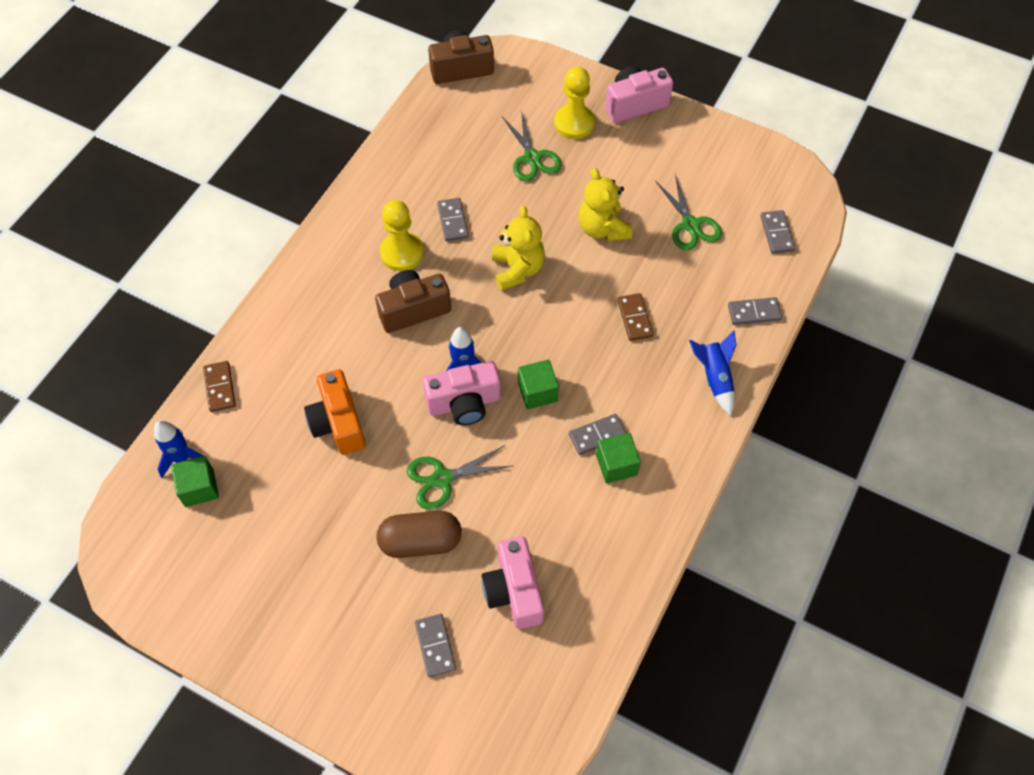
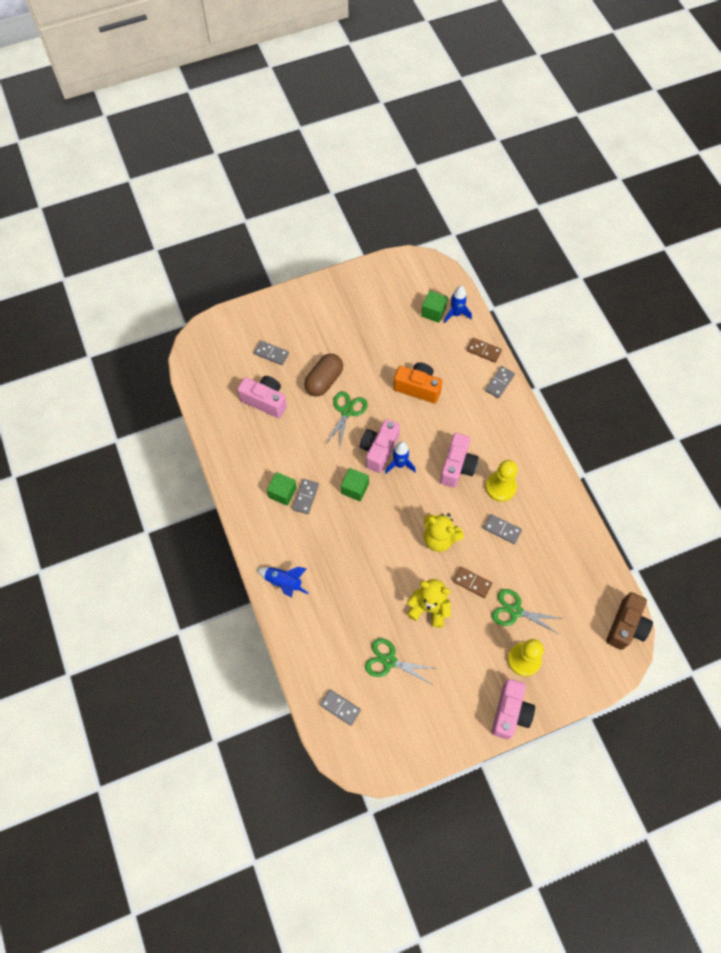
camera: 130 degrees right, 5 degrees up
(413, 309) = (457, 467): brown camera -> pink camera
(634, 318) = (355, 573): brown domino -> brown domino (472, 582)
(754, 312) = (302, 641): grey domino -> grey domino (499, 383)

